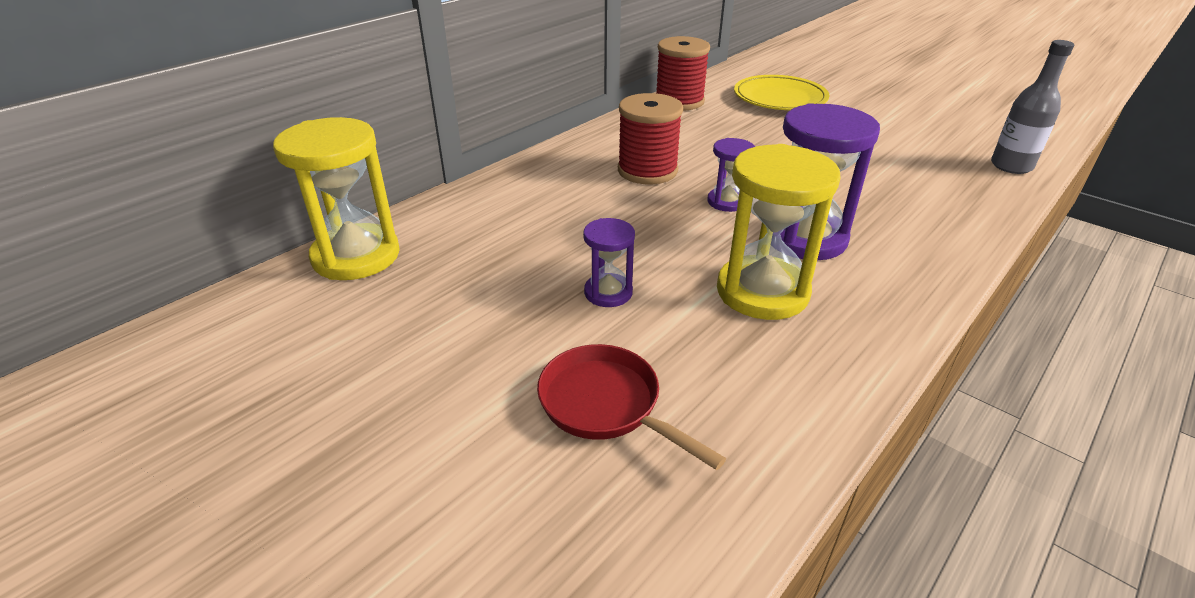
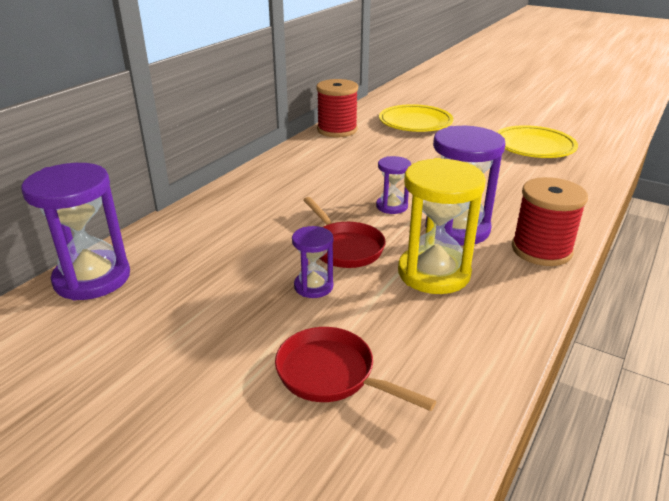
camera: 10 degrees left, 5 degrees down
(356, 256) = (92, 278): yellow hourglass -> purple hourglass
(647, 171) = (323, 187): red spool -> red spool (541, 250)
(656, 248) = (344, 247): none -> red pan
(930, 140) = (533, 147): none -> yellow plate
(1011, 166) = (595, 162): grey bottle -> none

